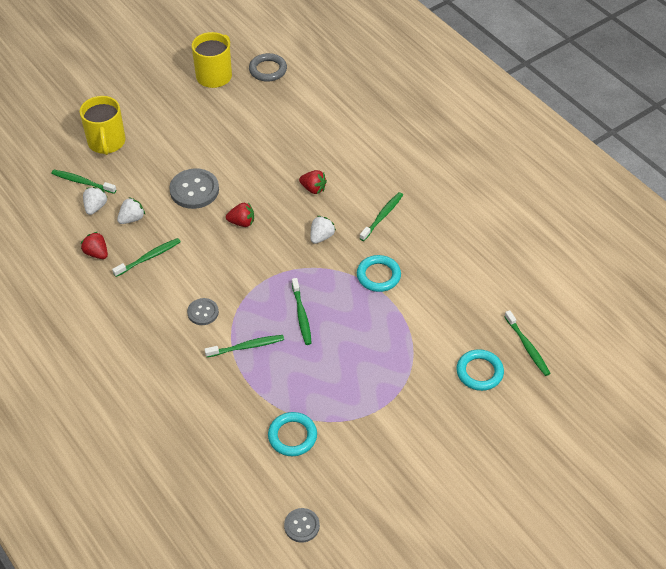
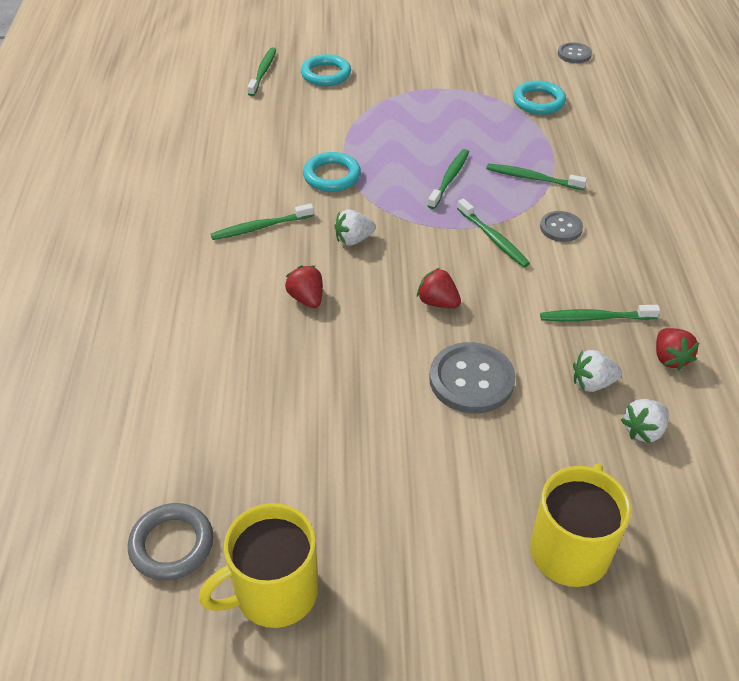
camera: 145 degrees left, 5 degrees down
(82, 182) = (648, 488): green toothbrush -> green toothbrush (493, 238)

